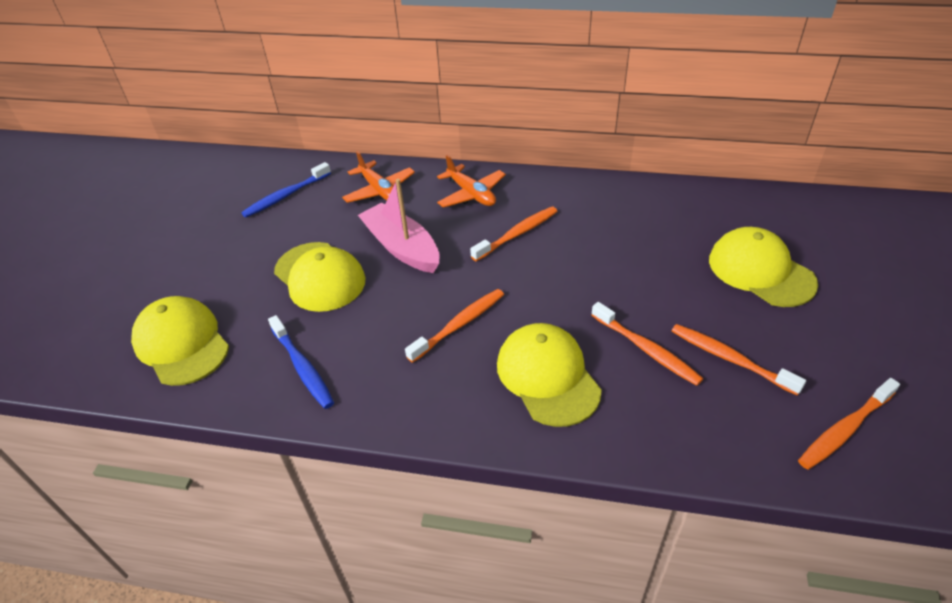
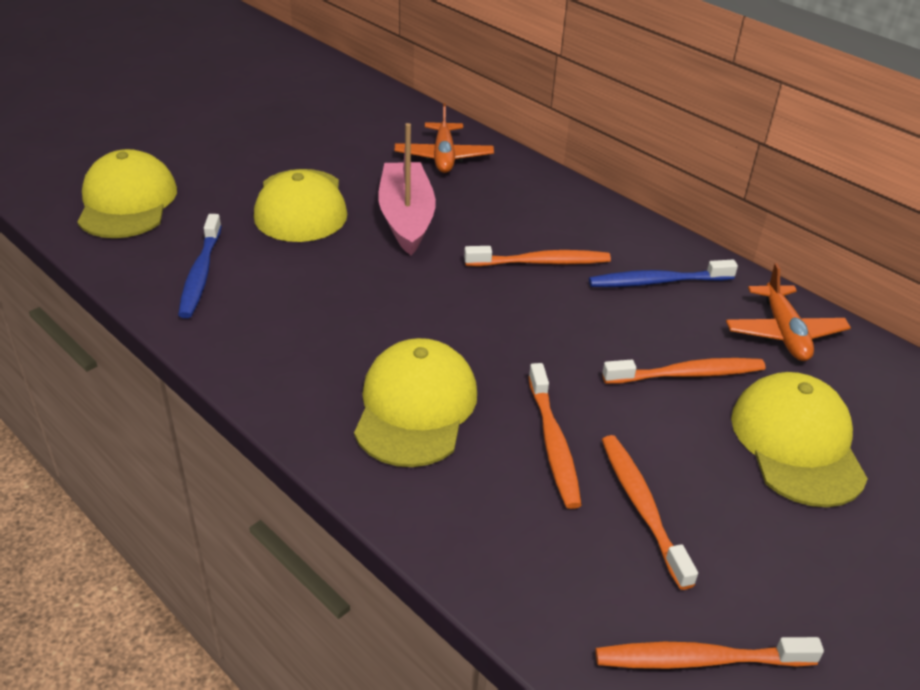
camera: 30 degrees right, 5 degrees down
(286, 196) = (349, 122): blue toothbrush -> blue toothbrush (657, 282)
(459, 325) = (382, 314): orange toothbrush -> orange toothbrush (687, 374)
(471, 194) = (535, 202): orange plane -> orange plane (784, 333)

